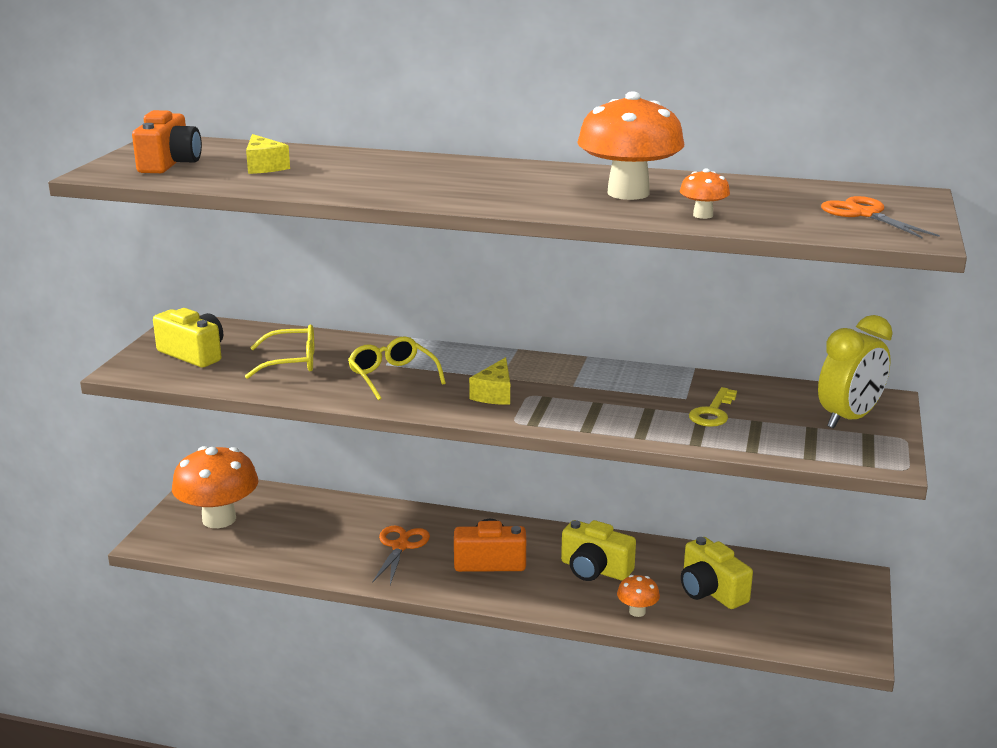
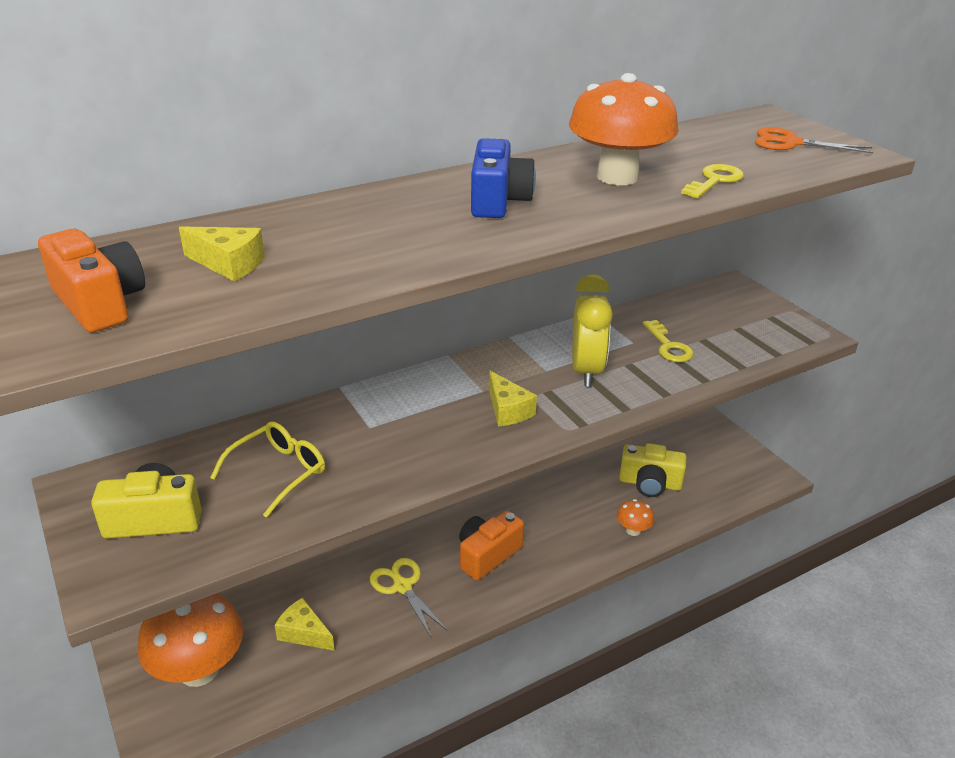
camera: 45 degrees left, 10 degrees up
(301, 535) = (304, 633): none -> yellow cheese
(392, 376) = (398, 437): yellow glasses -> none
(400, 546) = (402, 586): orange scissors -> yellow scissors
(498, 182) = (498, 201): none -> blue camera
(595, 569) = (563, 513): yellow camera -> none
(703, 215) = (714, 181): orange mushroom -> yellow key
(849, 419) = (743, 310): yellow clock -> yellow clock (586, 371)

